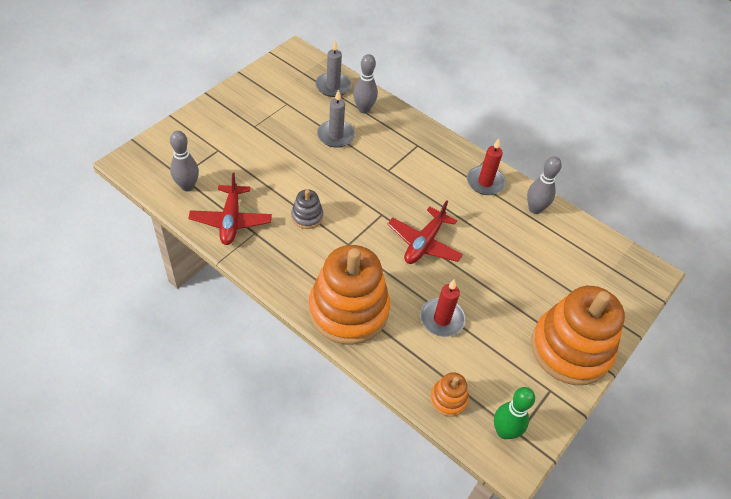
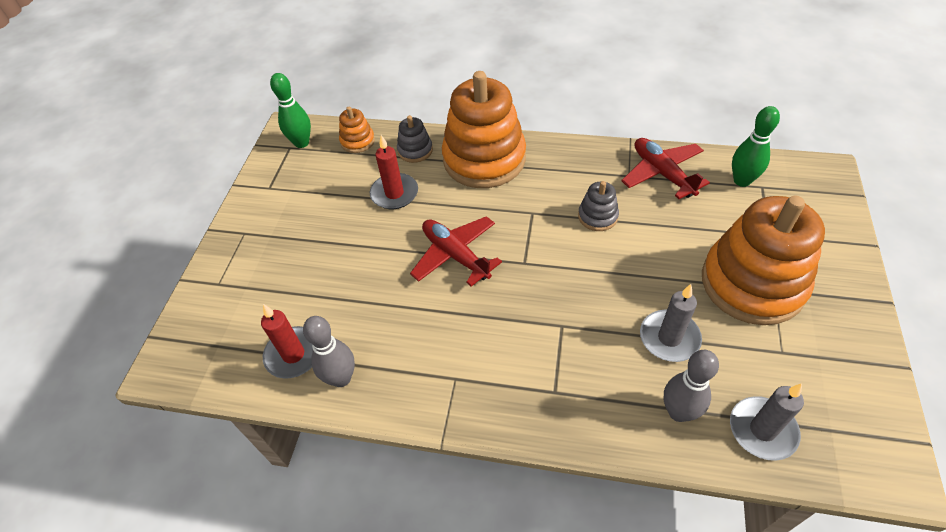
camera: 160 degrees right, 0 degrees up
(187, 186) = (742, 181): grey bowling pin -> green bowling pin
(400, 355) = (415, 150): none -> grey stacking toy
(424, 243) = (455, 255): red plane -> red plane turned 45 degrees counterclockwise
(485, 182) = (426, 383): red candle -> red candle (293, 354)
(570, 349) = (256, 230): orange stacking toy -> orange stacking toy (752, 283)

